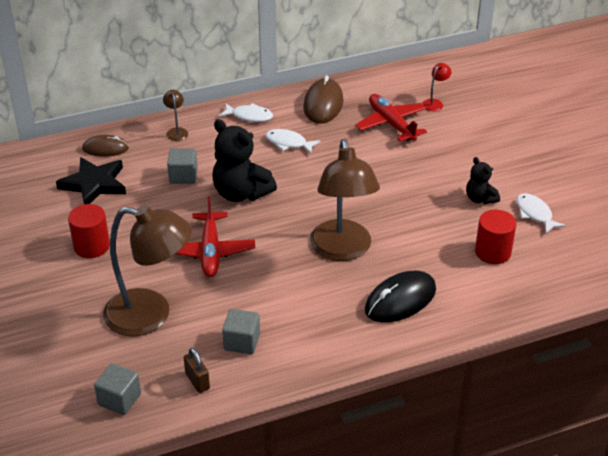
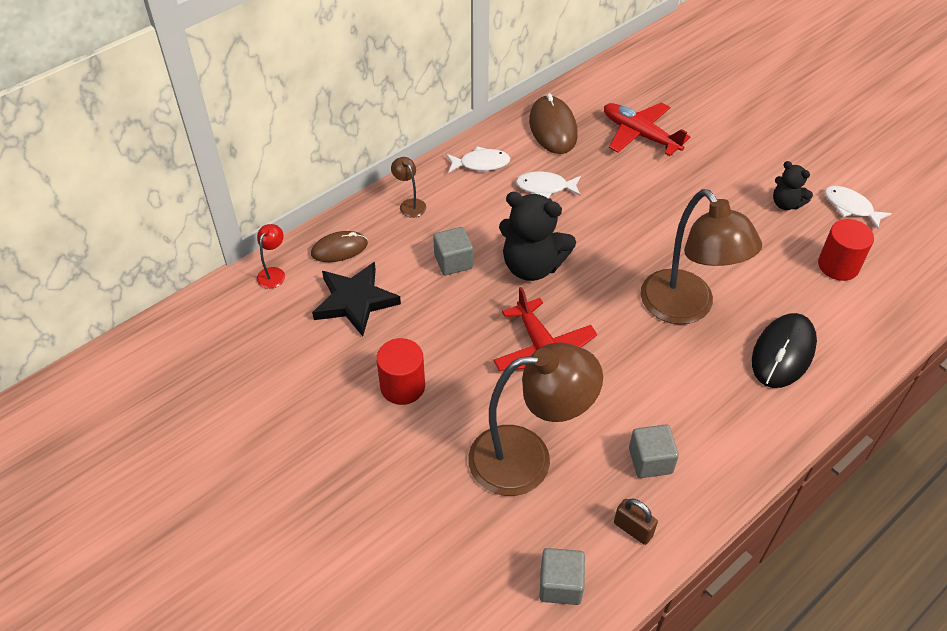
camera: 20 degrees left, 10 degrees up
(435, 103) = (669, 98): red lamp -> red lamp (273, 273)

